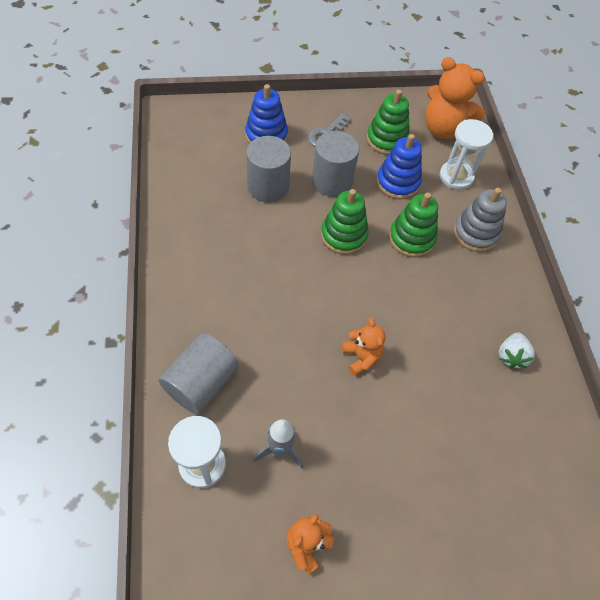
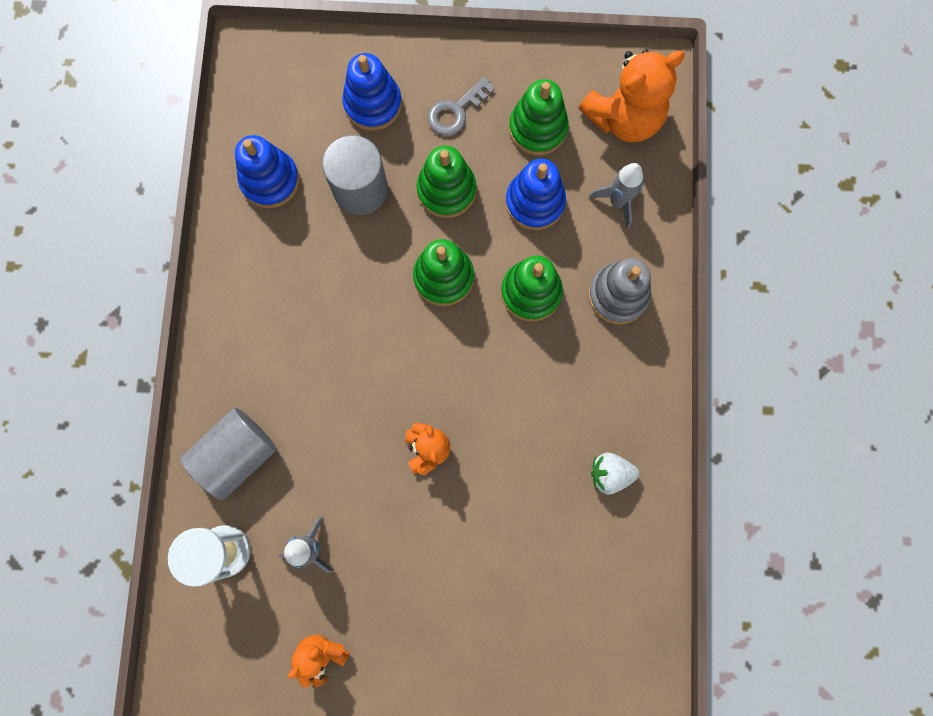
camera: 15 degrees right, 20 degrees up
(198, 187) = (270, 180): none -> blue stacking toy
(332, 181) = (446, 190): grey cylinder -> green stacking toy
(444, 129) = (624, 118): orange teddy bear -> orange teddy bear turned 75 degrees counterclockwise
(456, 177) = (618, 202): white hourglass -> grey rocket
(511, 356) = (610, 473): white strawberry -> white strawberry turned 60 degrees clockwise

